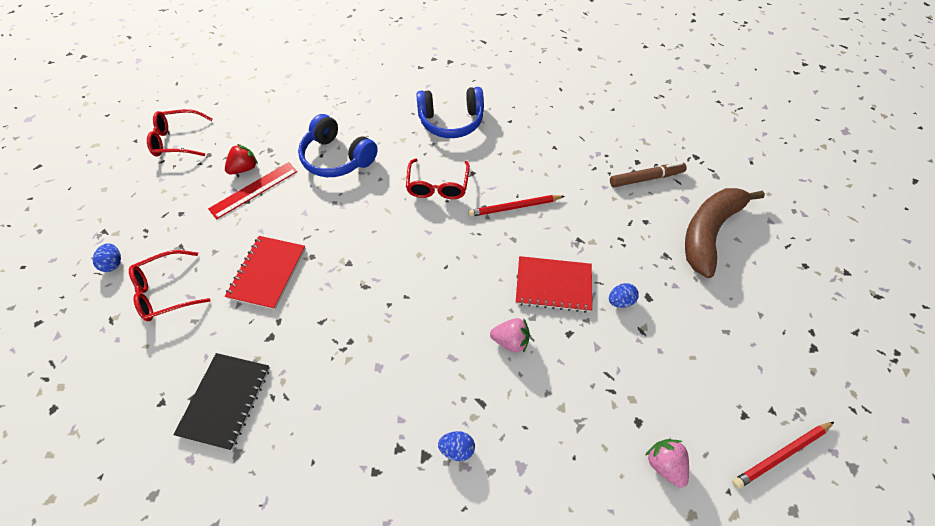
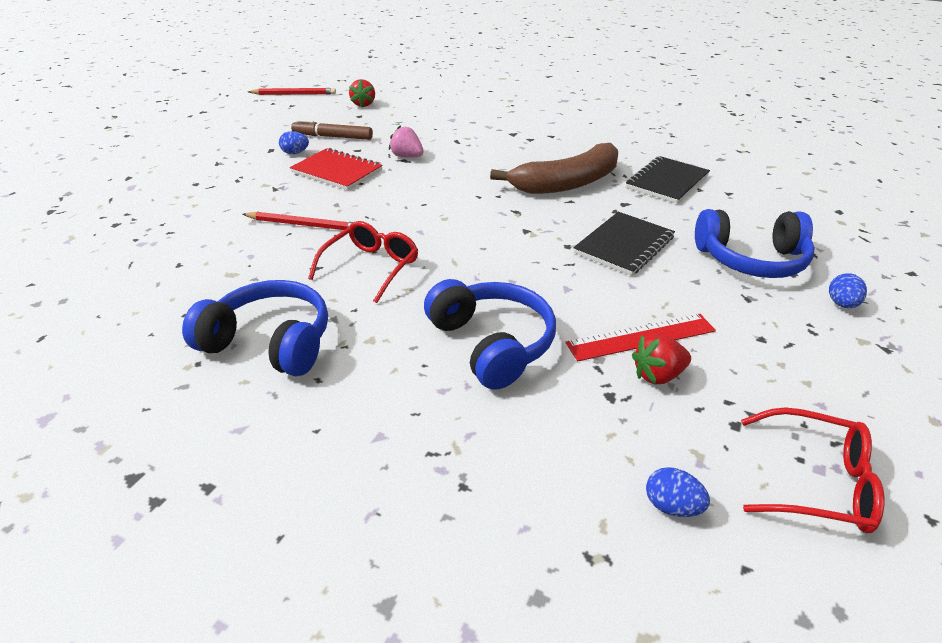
camera: 155 degrees left, 20 degrees down
(167, 291) = (751, 260): red glasses -> blue headphones
(267, 273) = (624, 245): red notebook -> black notebook
(457, 448) = (488, 131): blue egg -> blue egg (671, 506)
(646, 178) = (135, 209): brown marker -> brown marker (333, 137)
(664, 463) = (363, 104): pink strawberry -> red strawberry
(708, 232) = (156, 165): brown banana -> brown banana (567, 183)

